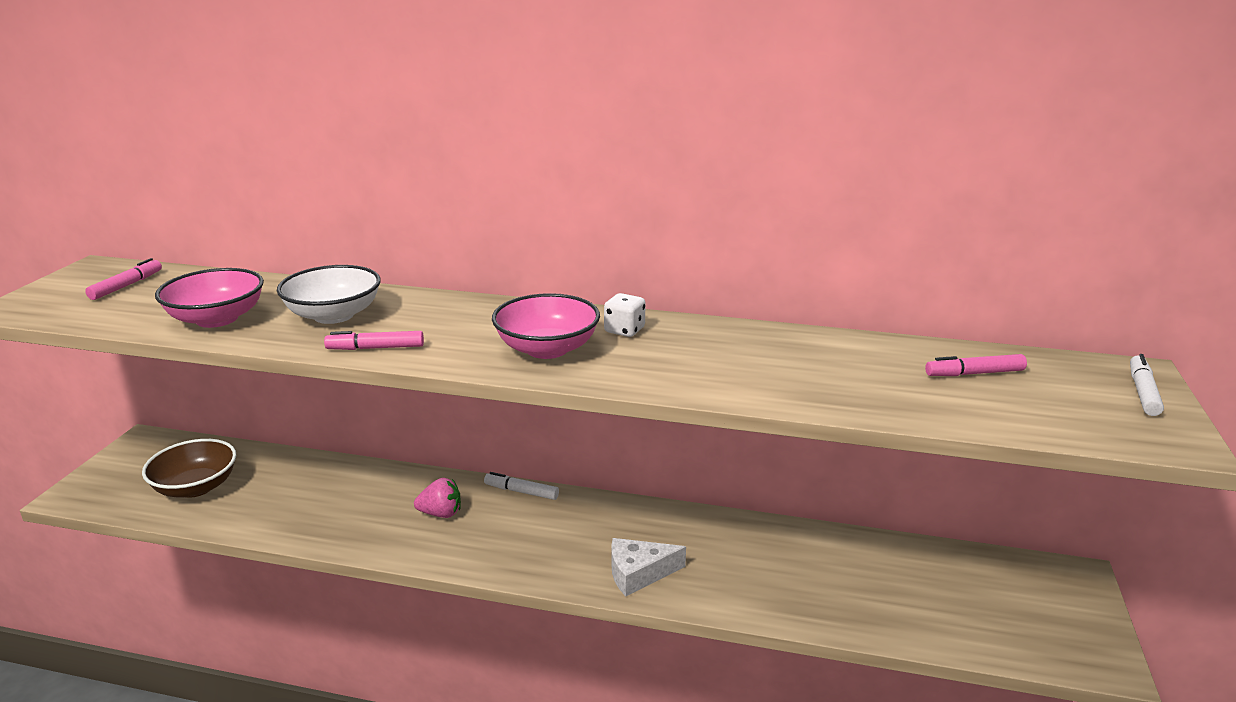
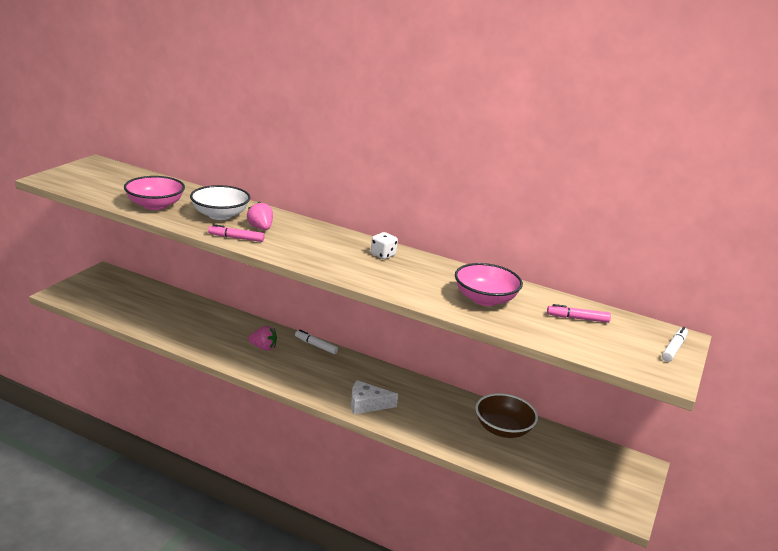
camera: 10 degrees right, 0 degrees up
(126, 286) = (111, 177): pink marker -> none
(196, 487) = (127, 304): brown bowl -> brown bowl (503, 429)
(409, 324) = (260, 228): none -> pink strawberry
(547, 349) = (332, 257): pink bowl -> pink bowl (485, 299)

